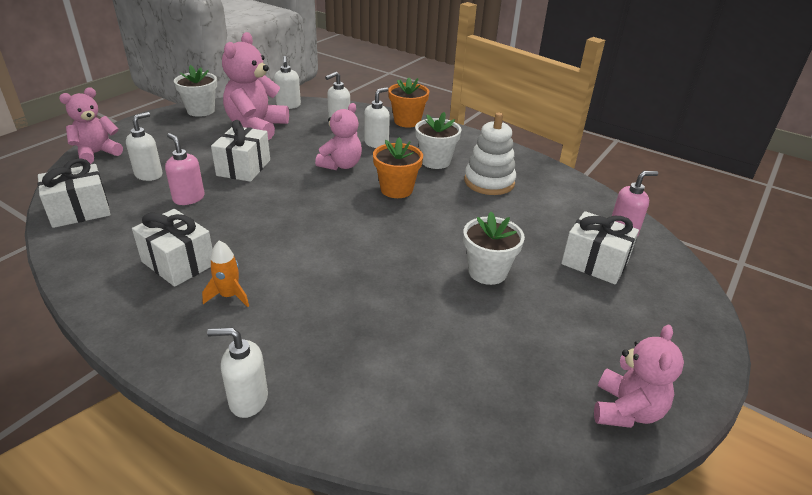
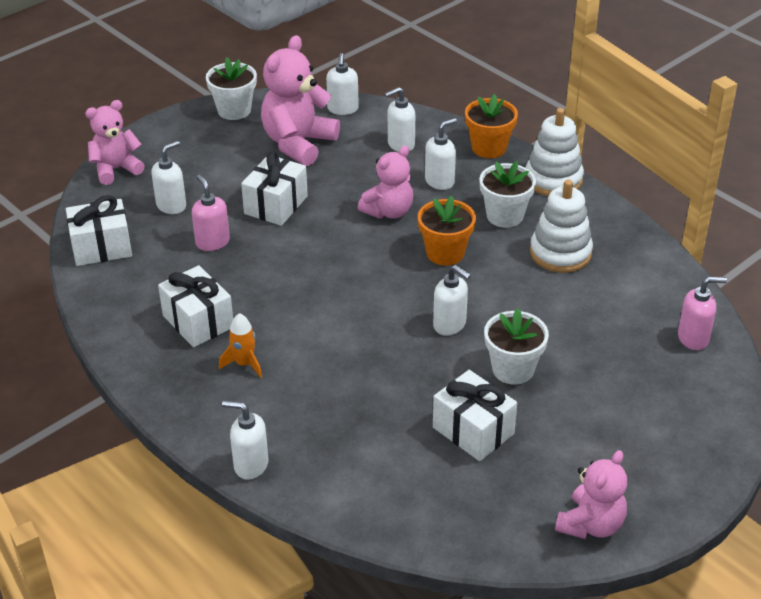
camera: 15 degrees right, 5 degrees up
(418, 242) = (450, 325): none -> white soap dispenser
(463, 137) = (553, 179): none -> white stacking toy
(594, 262) = (638, 373): white gift -> white gift (473, 430)

